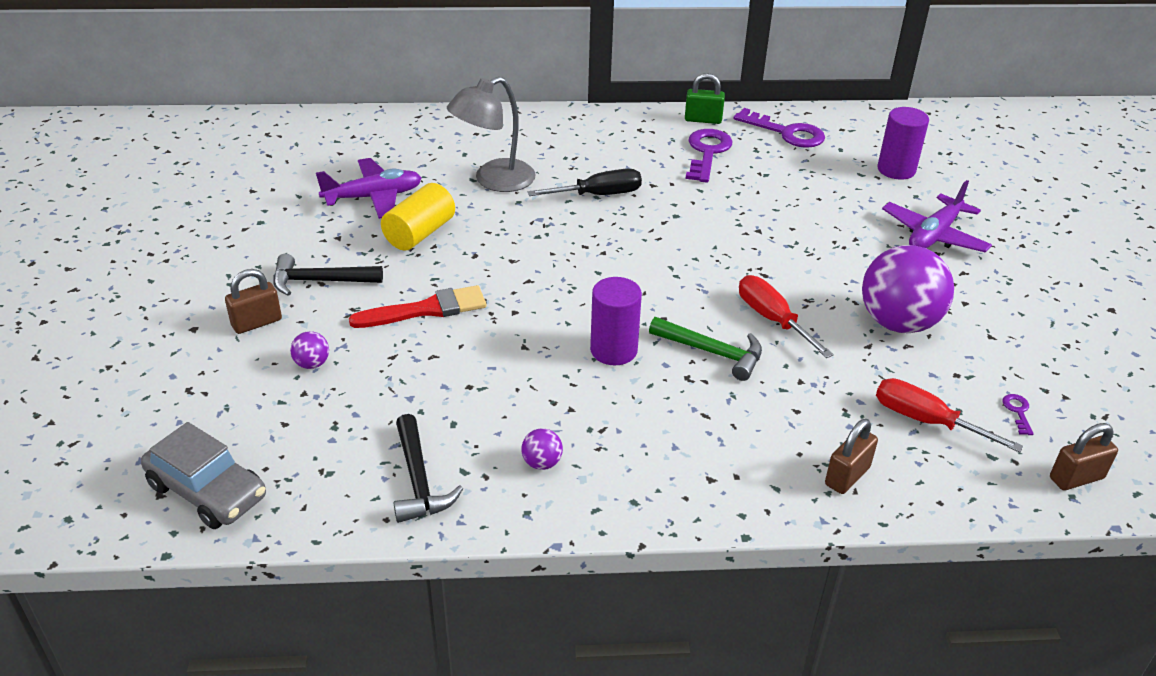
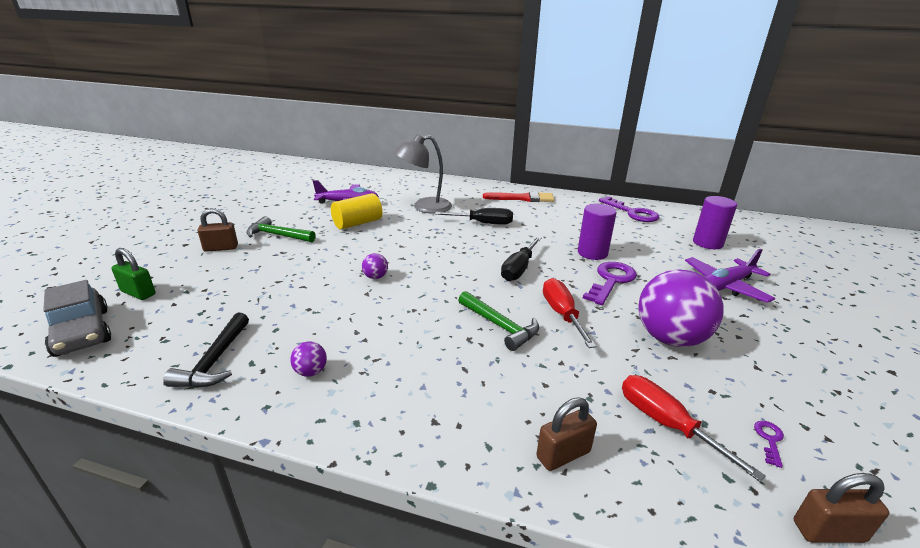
camera: 20 degrees right, 10 degrees down
(312, 364) = (227, 275): purple ball -> purple ball (375, 277)
(320, 281) = (278, 235): black hammer -> green hammer
(426, 309) = (324, 260): red brush -> red brush (522, 198)
(613, 350) = (426, 308): purple cylinder -> purple cylinder (592, 253)
(689, 264) = (519, 269): none -> black screwdriver
(703, 119) = (578, 199): green padlock -> green padlock (138, 293)
(707, 152) = (571, 214): purple key -> purple key (611, 281)

